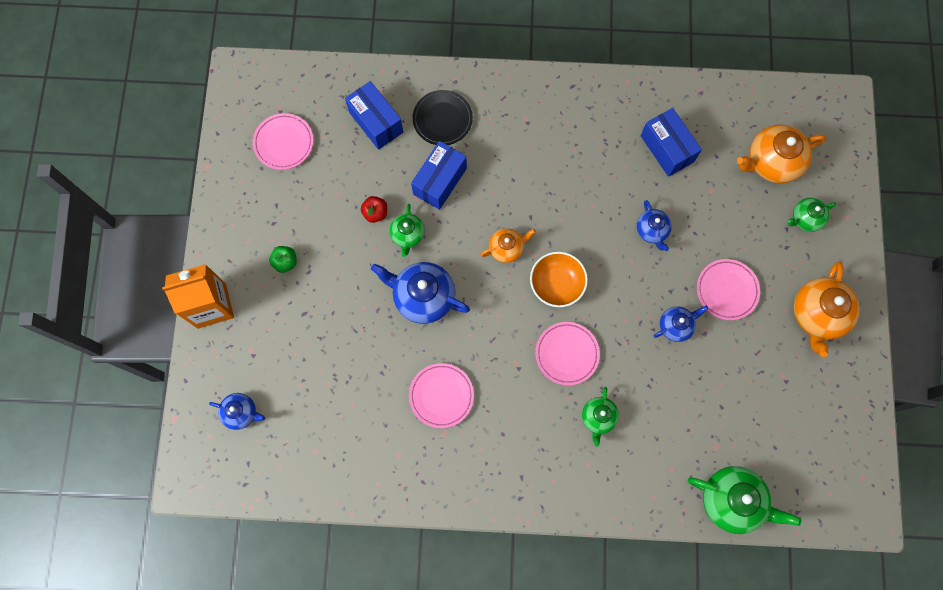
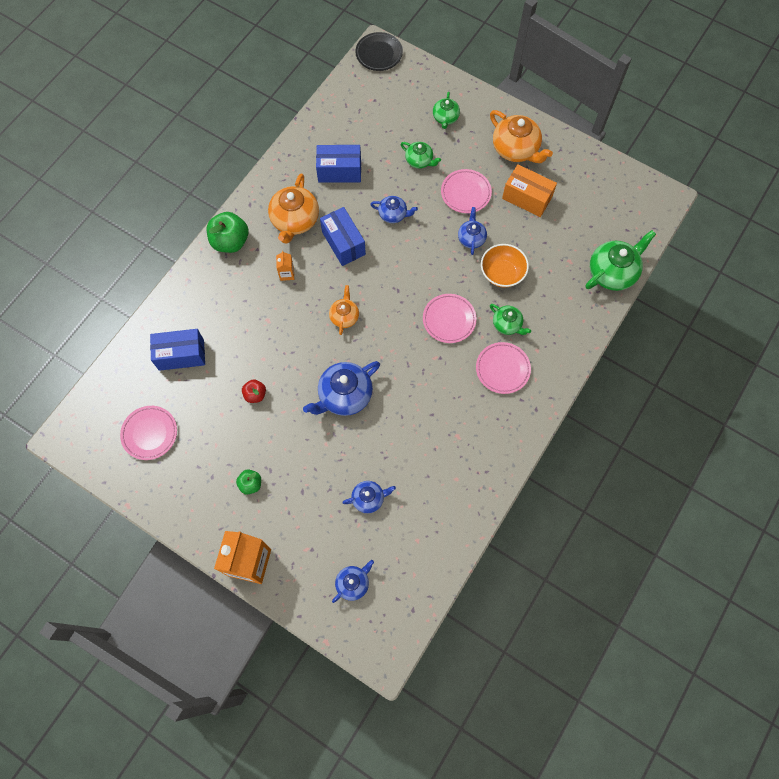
camera: 60 degrees left, 5 degrees down
(331, 380) = (369, 498): none -> blue teapot
(407, 235) = (288, 380): green teapot -> green teapot (419, 161)
(440, 181) = (261, 334): blue box -> blue box (343, 243)
(441, 396) = (429, 423): pink plate -> pink plate (502, 369)
(442, 119) = (213, 306): black plate -> black plate (379, 54)
(519, 166) = (287, 274): none -> orange carton
(520, 93) = (230, 241): none -> green apple
(556, 284) = (393, 298): orange bowl -> orange bowl (502, 273)
(764, 359) = (526, 198): none -> orange box
(771, 162) = (392, 114): orange teapot -> orange teapot (295, 220)

